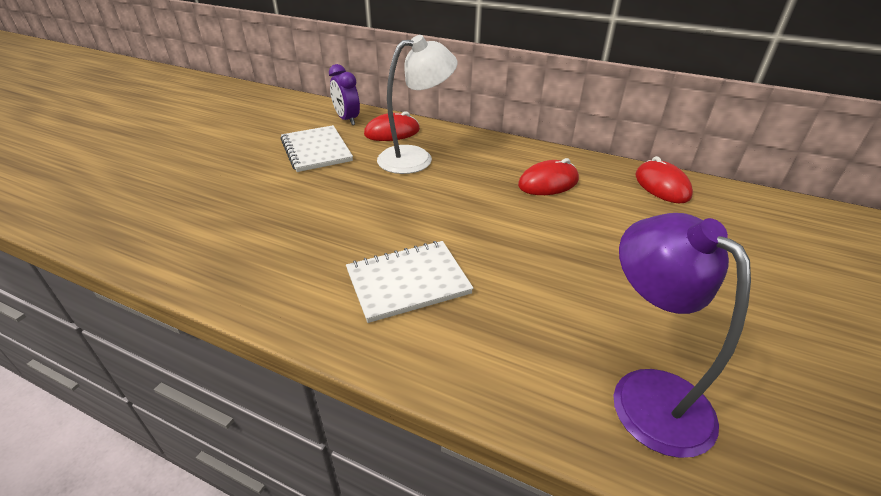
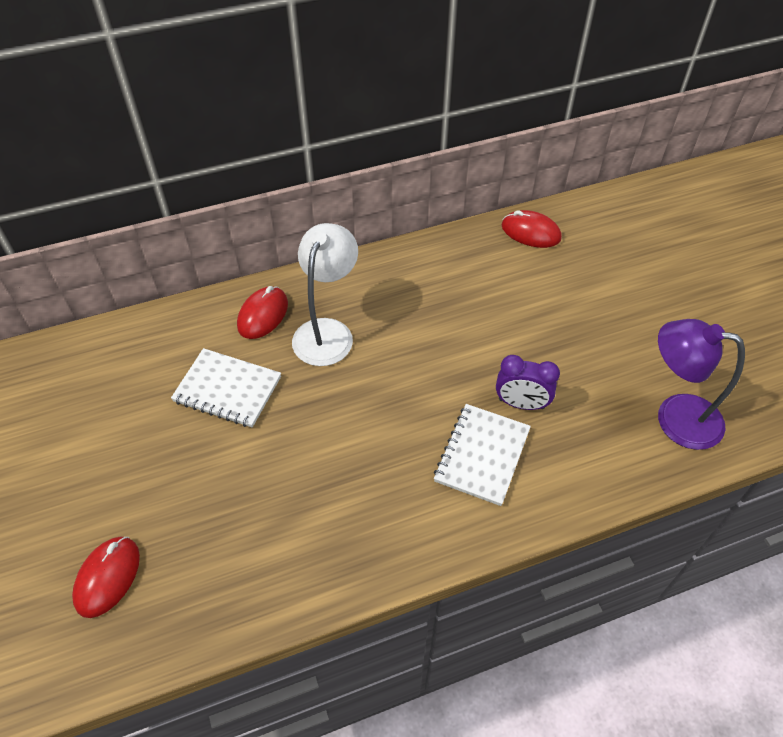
camera: 45 degrees left, 15 degrees up
(347, 119) = (194, 328): purple clock -> purple clock (521, 403)
(548, 183) = (458, 285): red mouse -> red mouse (108, 577)

